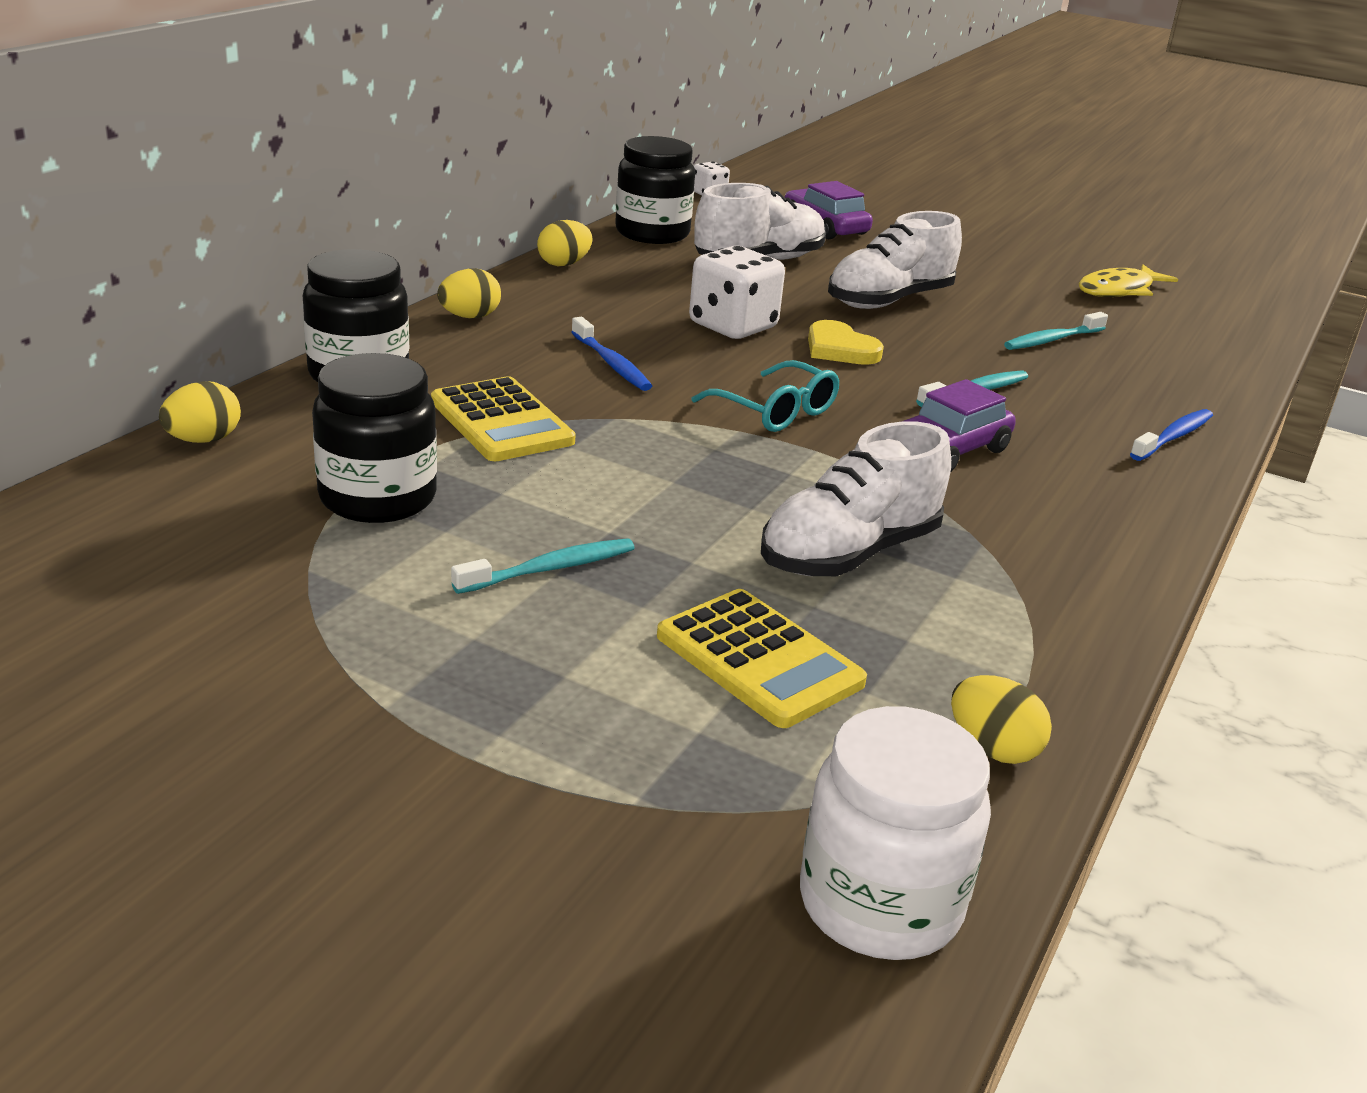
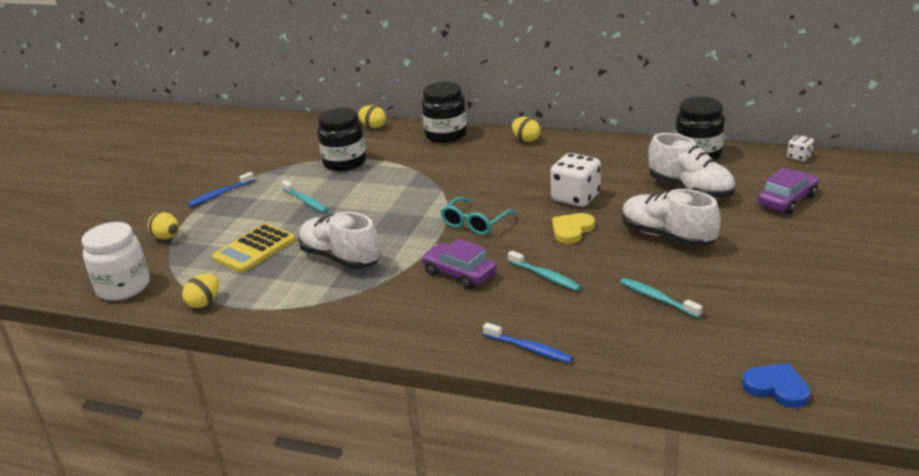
camera: 85 degrees right, 0 degrees up
(502, 422) = (421, 169): yellow calculator -> none
(564, 264) = (619, 144): yellow egg -> yellow egg (167, 237)
(611, 363) = (499, 178): blue toothbrush -> blue toothbrush (220, 194)
(1119, 290) = (799, 324): yellow fish -> none
(1244, 328) = (777, 387): none -> blue heart

